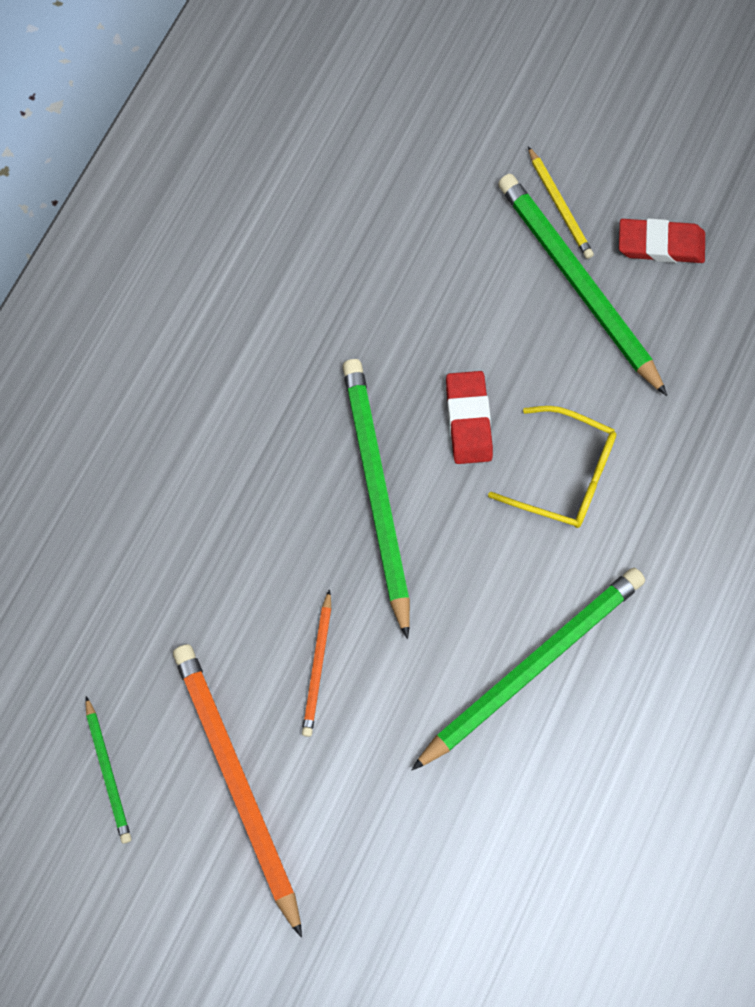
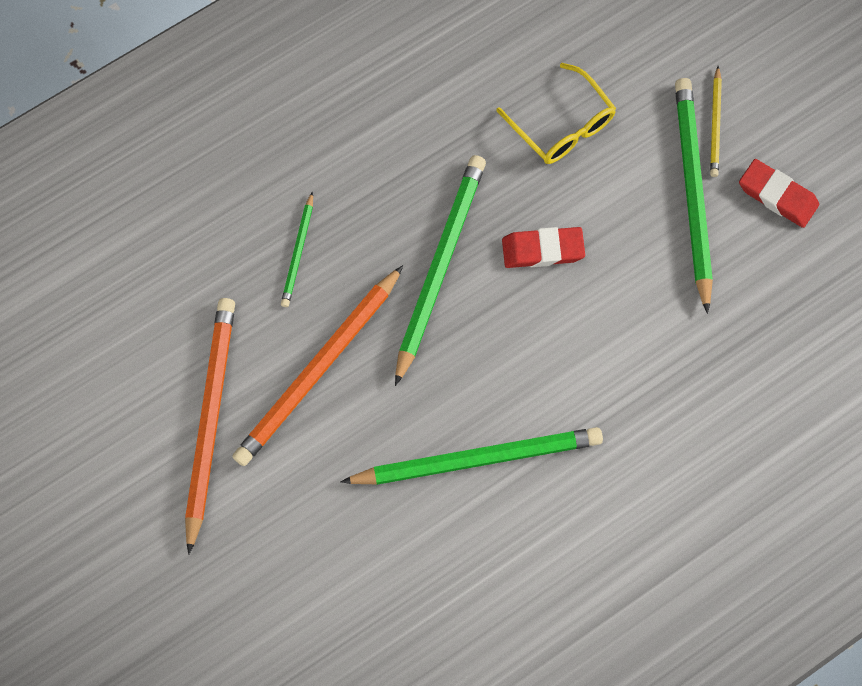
camera: 30 degrees right, 0 degrees up
(108, 772) = (124, 360): green pencil -> green pencil (298, 252)
(318, 666) = (319, 369): orange pencil -> orange pencil, size x2.03
(468, 420) = (542, 250): red eraser -> red eraser turned 60 degrees clockwise
(564, 475) = (591, 331): yellow glasses -> yellow glasses (562, 125)

